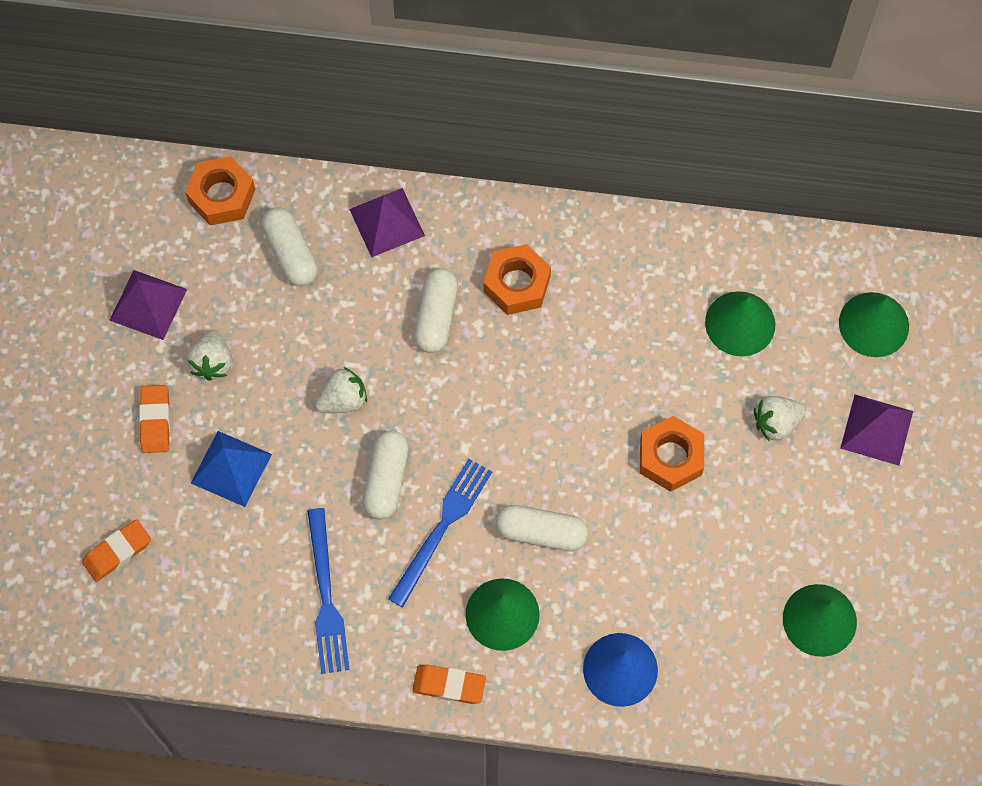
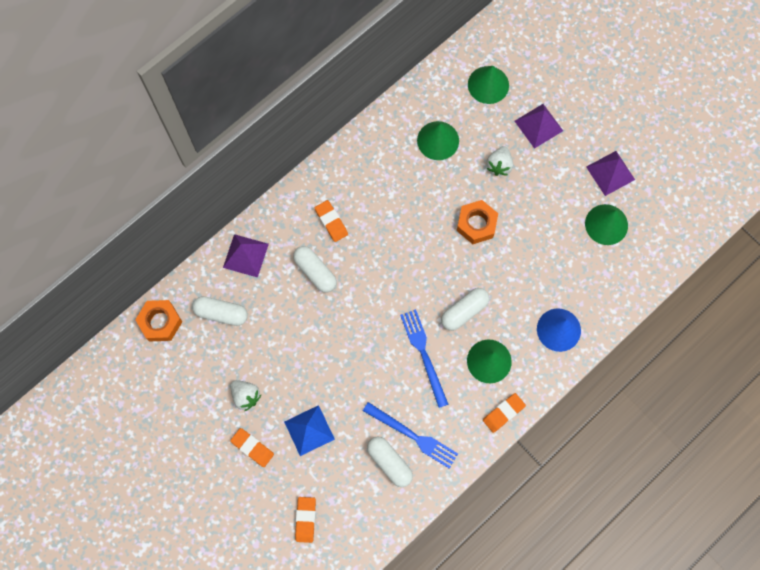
camera: 50 degrees left, 5 degrees up
(148, 304) = (187, 403): purple pyramid -> purple pyramid (610, 173)
(343, 400) = (320, 349): white strawberry -> none
(386, 480) = (378, 361): white capsule -> white capsule (389, 462)
(517, 284) = (331, 222): orange nut -> orange eraser

